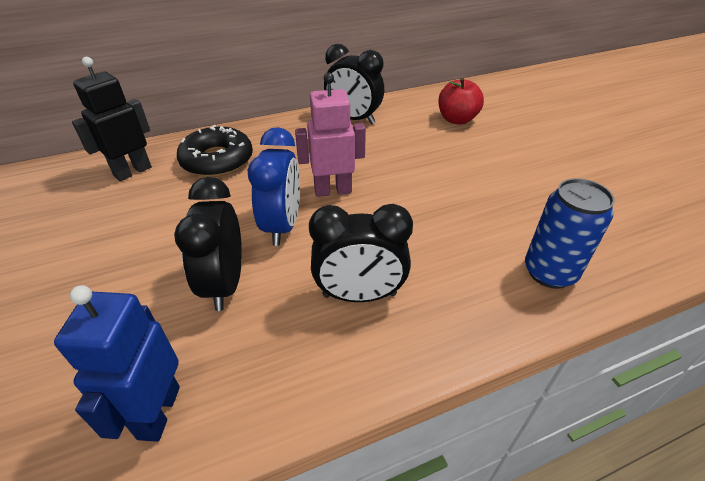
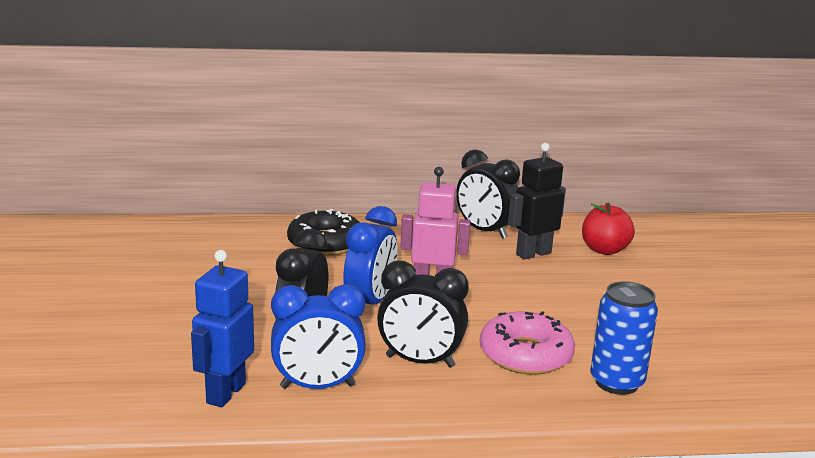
camera: 15 degrees right, 20 degrees down
(132, 171) = (241, 238): black robot -> black robot (533, 254)
(265, 366) = (318, 386): none -> blue clock
(453, 257) = (525, 354): none -> pink donut

